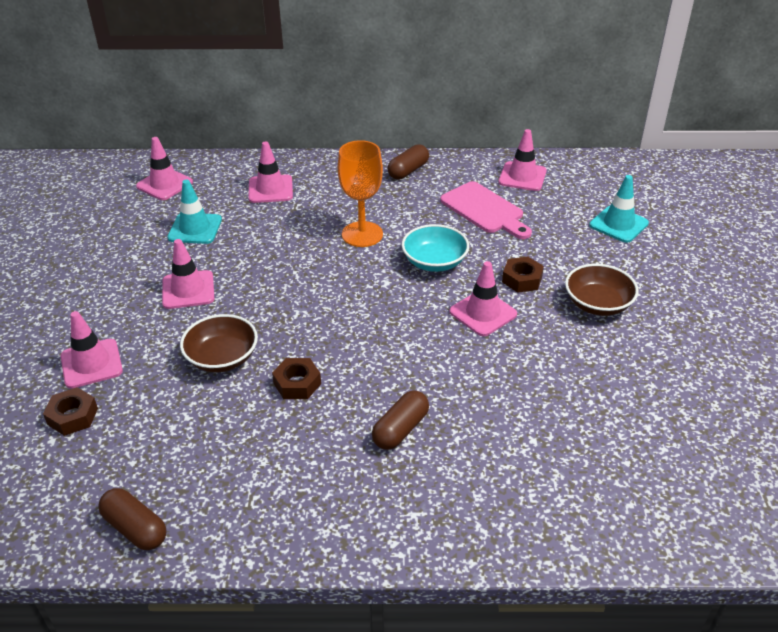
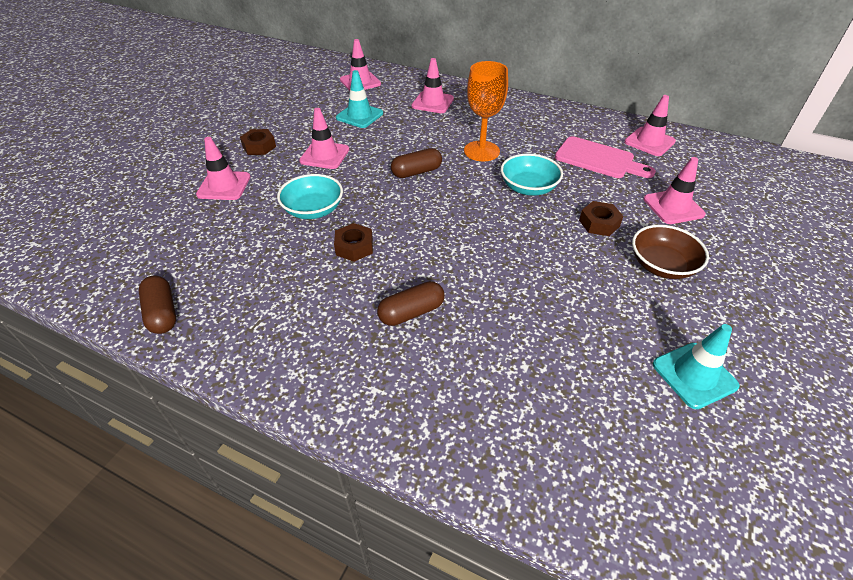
camera: 25 degrees right, 5 degrees up
(73, 416) = (185, 217): brown nut -> brown nut (259, 146)
(222, 358) = (313, 210): brown bowl -> turquoise bowl
(408, 171) = (550, 114): brown capsule -> brown capsule (416, 172)
(483, 313) = (545, 240): pink traffic cone -> pink traffic cone (673, 207)
(484, 210) = (598, 159): pink cutting board -> pink cutting board turned 45 degrees counterclockwise
(618, 224) = (723, 203): turquoise traffic cone -> turquoise traffic cone (694, 375)

